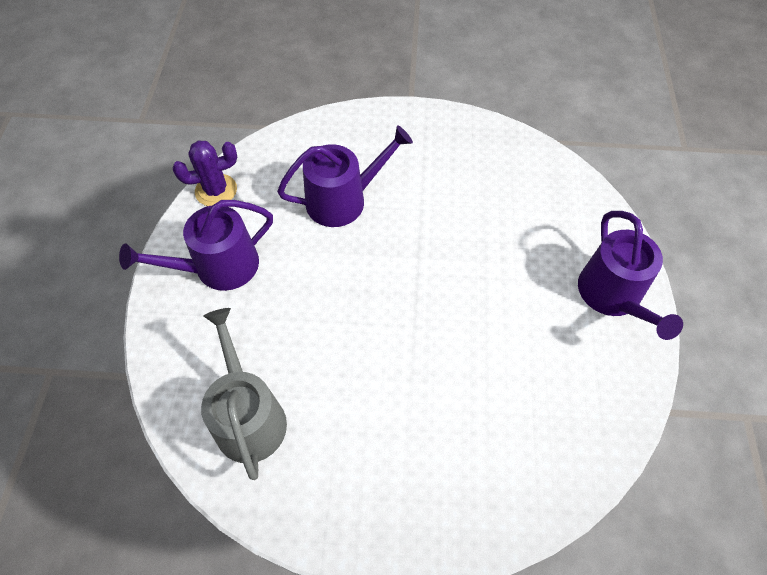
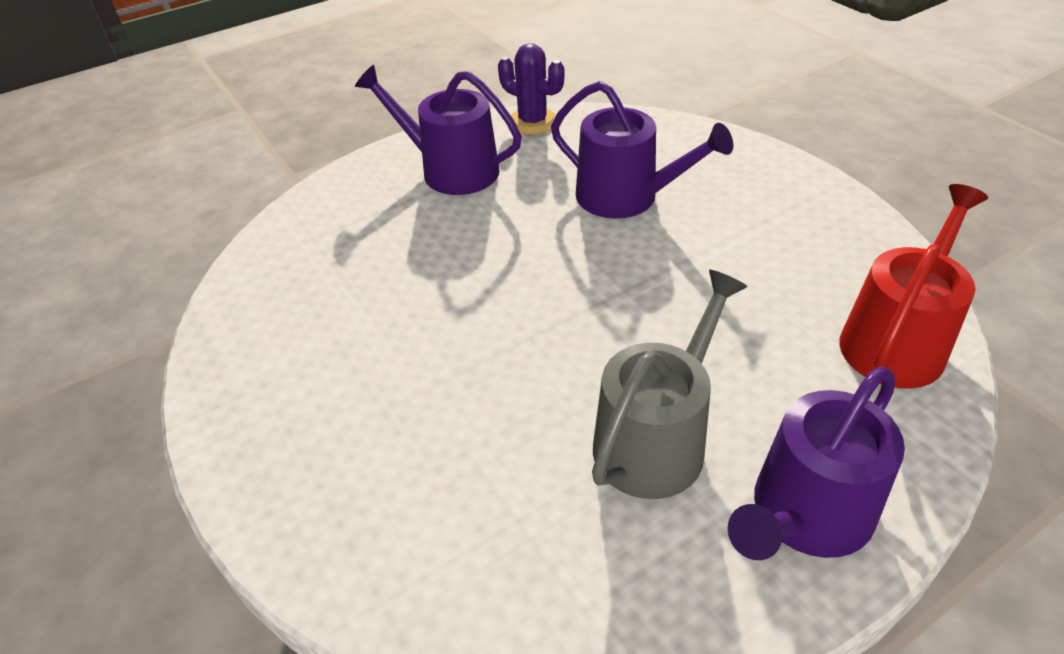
camera: 55 degrees right, 15 degrees down
(248, 417) = (307, 278): grey watering can -> grey watering can (656, 439)
(548, 181) = (896, 340): none -> red watering can

